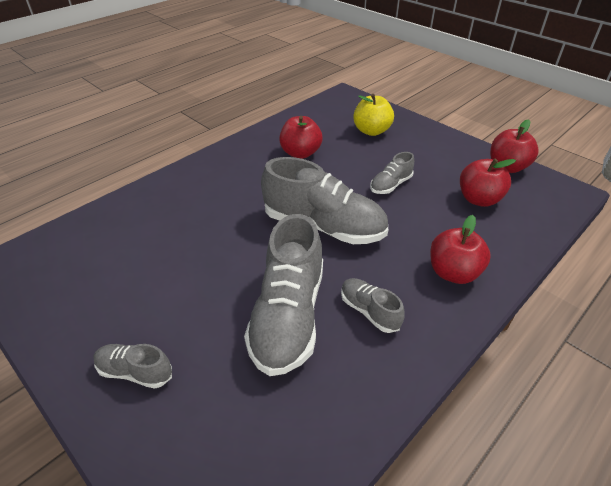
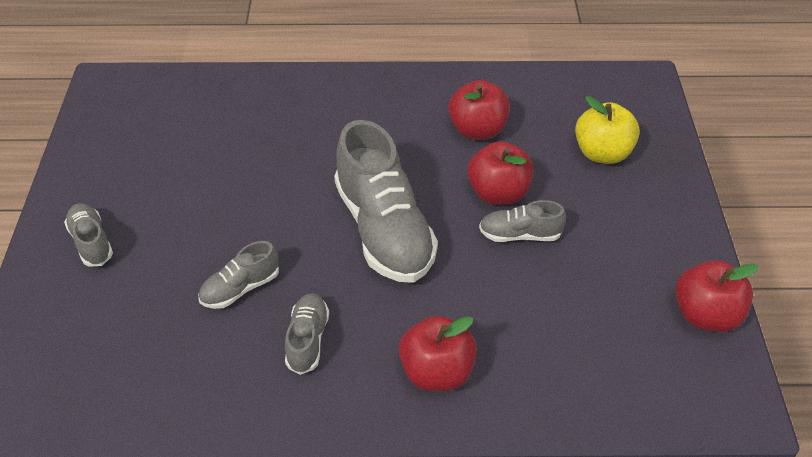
camera: 45 degrees right, 5 degrees up
(288, 316) = (240, 288): grey shoe -> grey shoe, size x0.48
(479, 199) = (596, 324): red apple -> red apple (498, 193)

